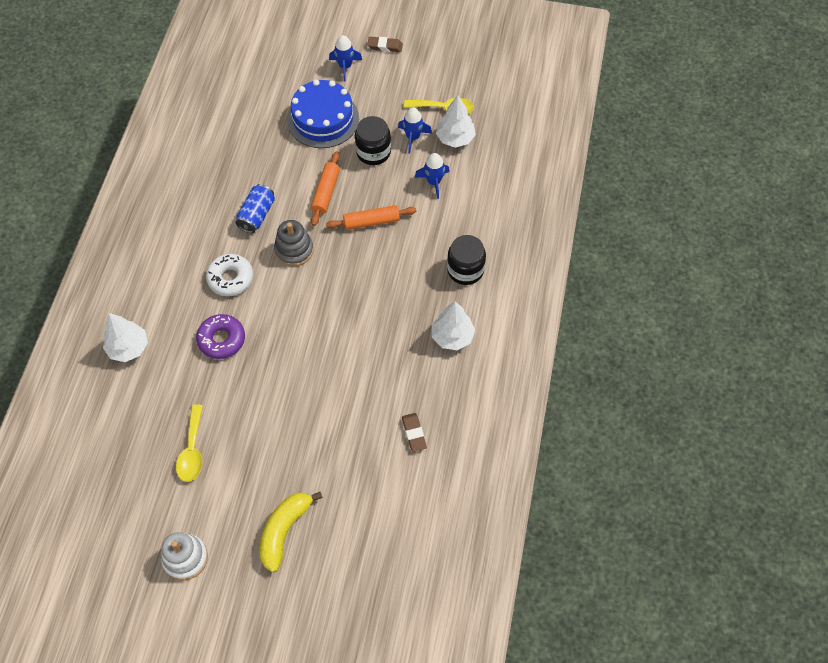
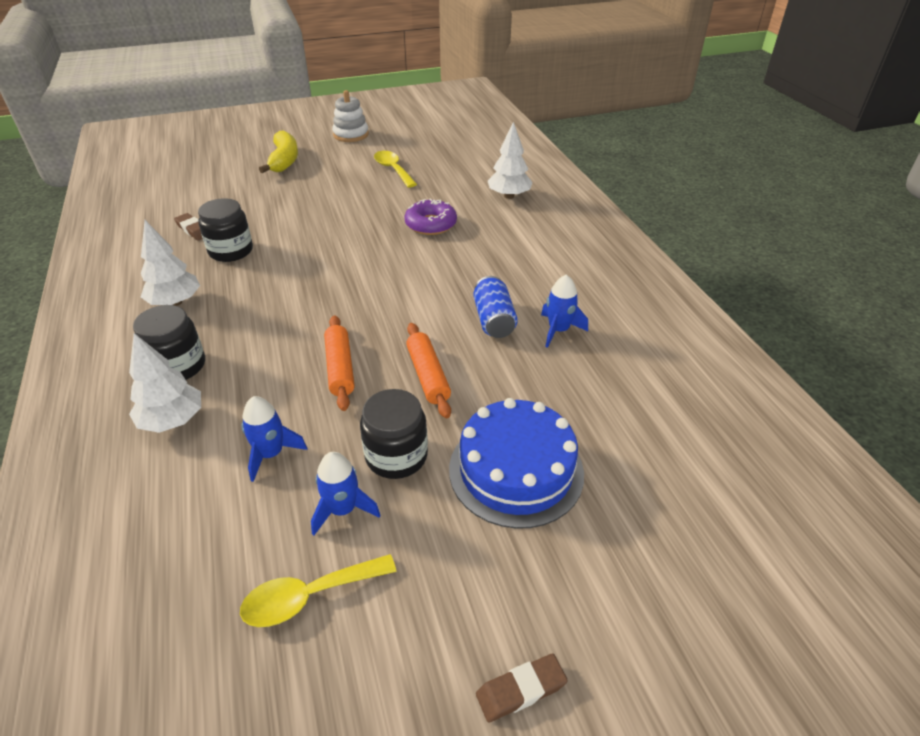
camera: 150 degrees right, 20 degrees down
(230, 278) = (466, 262): white donut -> none
(294, 250) = (418, 307): grey stacking toy -> none
(345, 66) = (561, 590): blue rocket -> blue rocket (558, 330)
(371, 221) = (340, 368): orange rolling pin -> orange rolling pin turned 60 degrees counterclockwise
(393, 383) = (231, 251): none -> black jar
(455, 138) = (262, 544): white tree -> white tree (173, 420)

